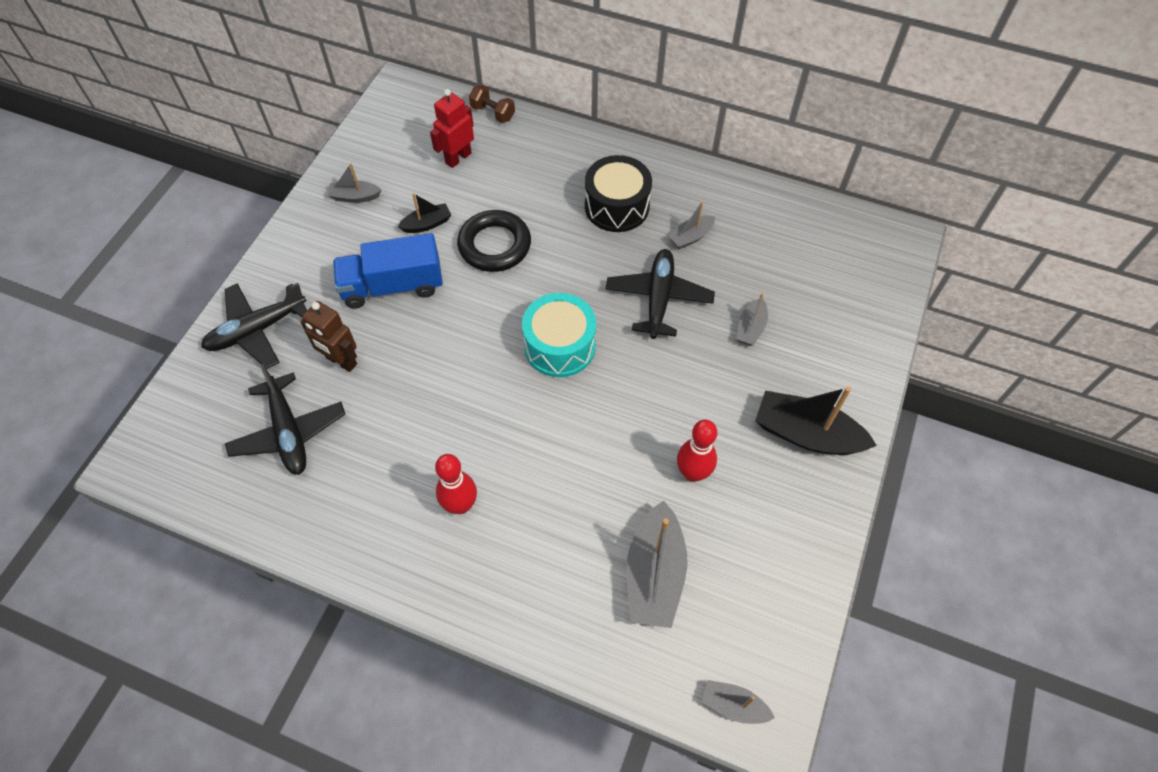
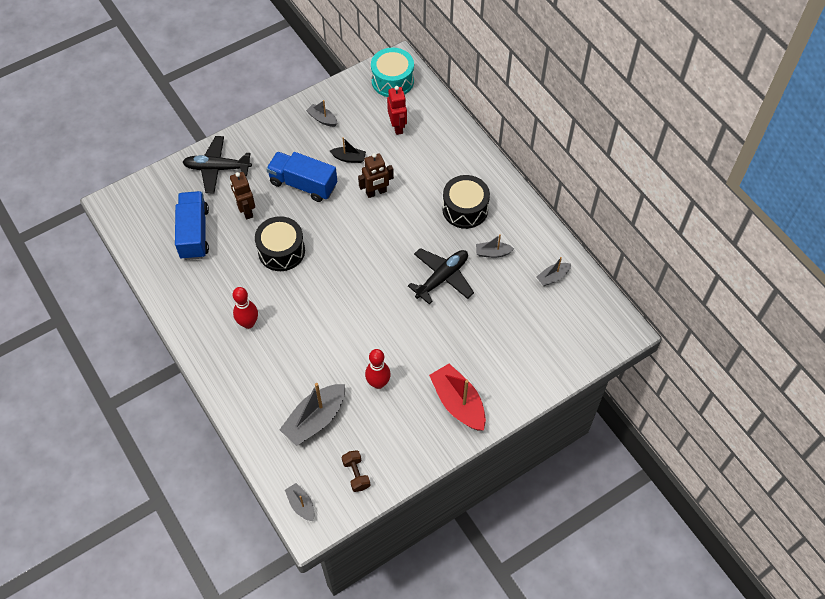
camera: 35 degrees right, 0 degrees up
(288, 432) = (194, 233): black plane -> blue truck
(430, 384) = (281, 251): none -> black drum
(458, 158) = (397, 127): red robot -> red robot turned 90 degrees clockwise
(493, 113) = (440, 109): brown dumbbell -> brown dumbbell (356, 474)
(494, 245) = (376, 192): black ring -> brown robot
(559, 346) = (365, 271): turquoise drum -> turquoise drum (392, 80)
(750, 328) = (480, 326): grey boat -> grey boat (552, 277)
(806, 434) = (458, 403): black boat -> red boat

